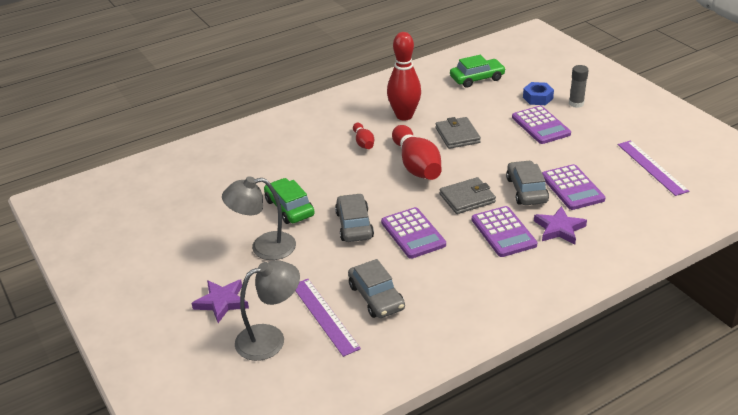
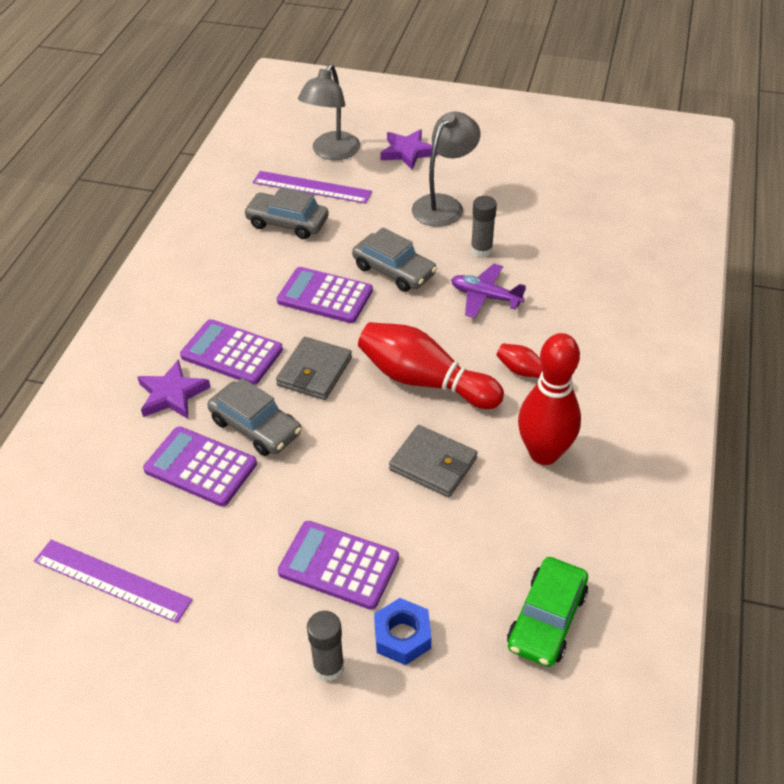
camera: 135 degrees right, 10 degrees up
(289, 208) = (481, 250): green car -> grey glue stick
(328, 184) = (485, 297): none -> purple plane

